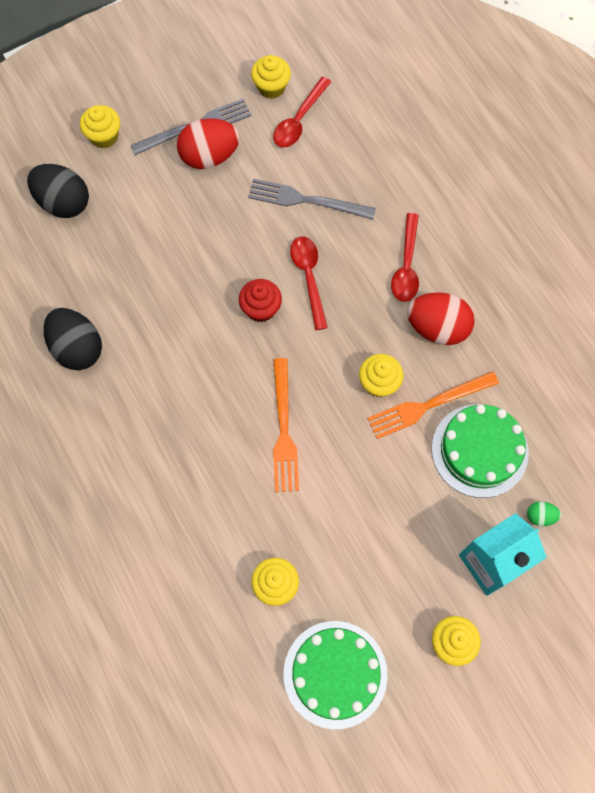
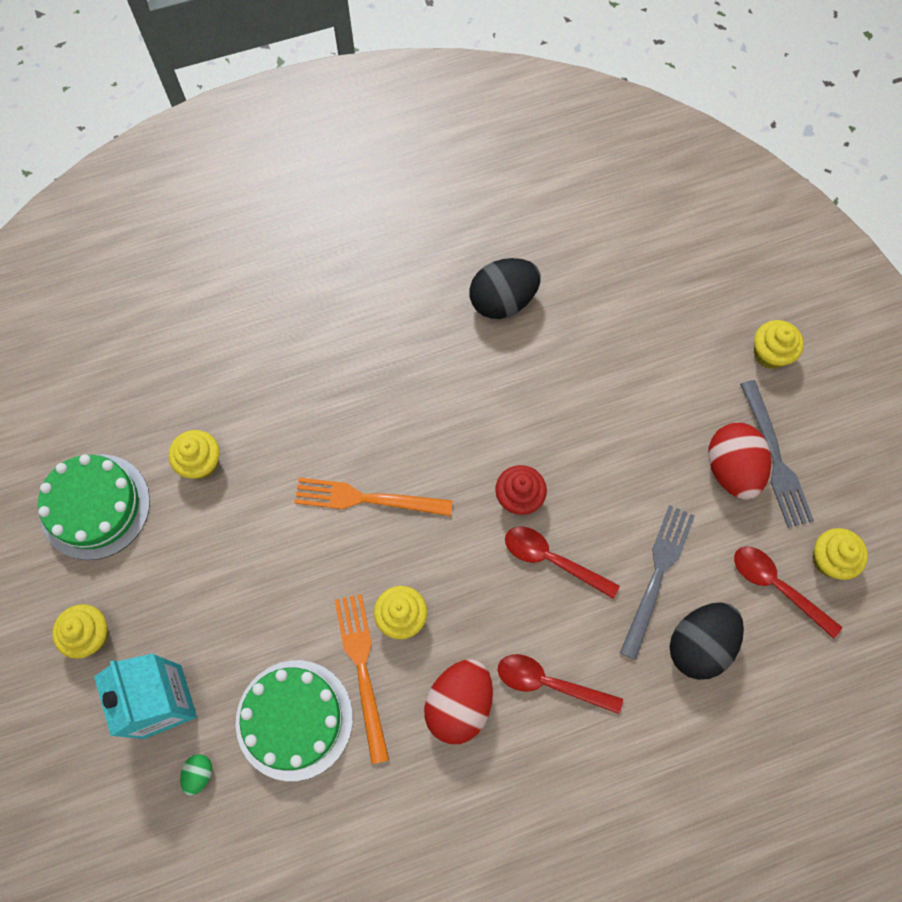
camera: 100 degrees right, 0 degrees up
(63, 202) = (684, 303): black egg -> black egg (699, 644)
(309, 277) = (551, 559): red spoon -> red spoon turned 150 degrees counterclockwise

